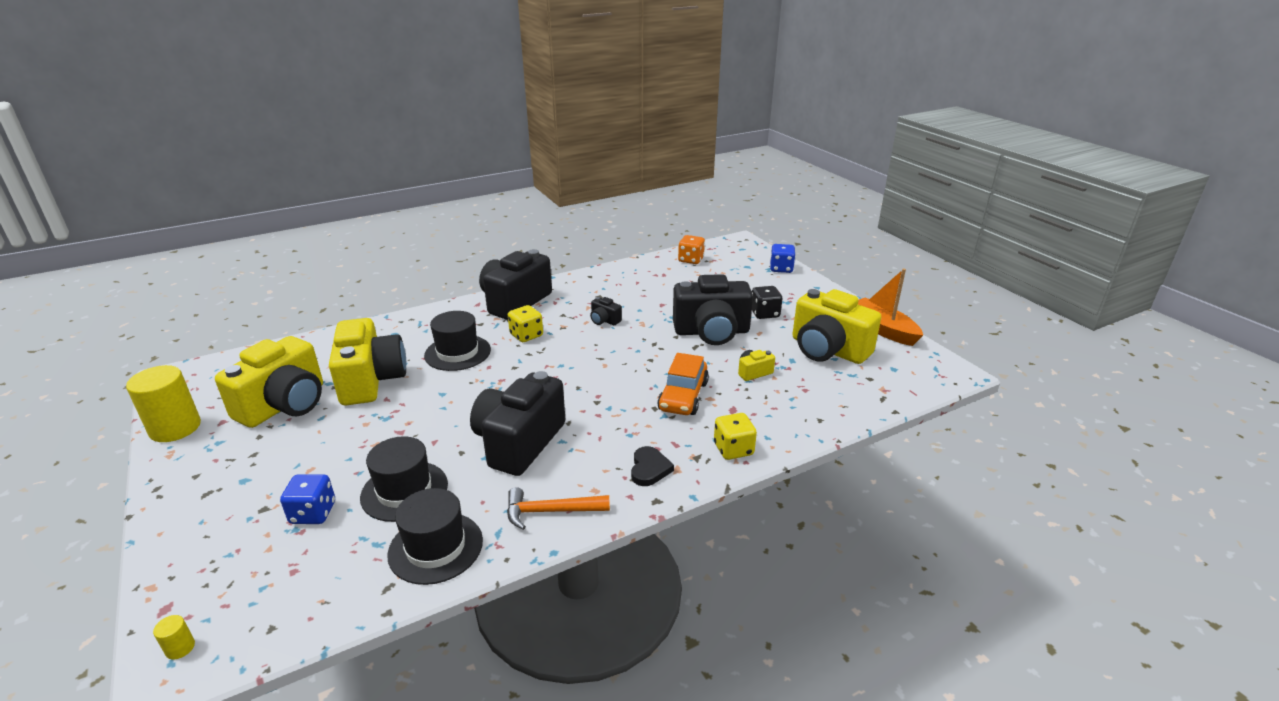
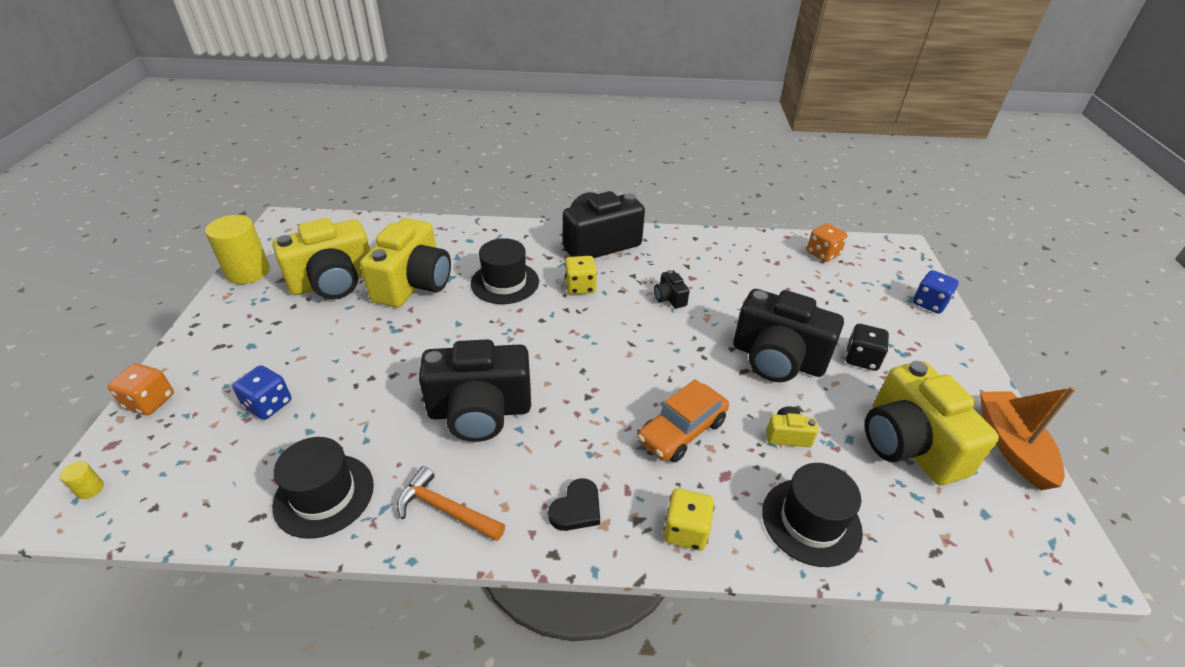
camera: 30 degrees right, 10 degrees up
(173, 561) = (150, 401): none -> orange dice
(404, 491) = (348, 417): black hat -> black hat (811, 521)
(519, 442) = (480, 411): black camera -> black camera turned 150 degrees counterclockwise

